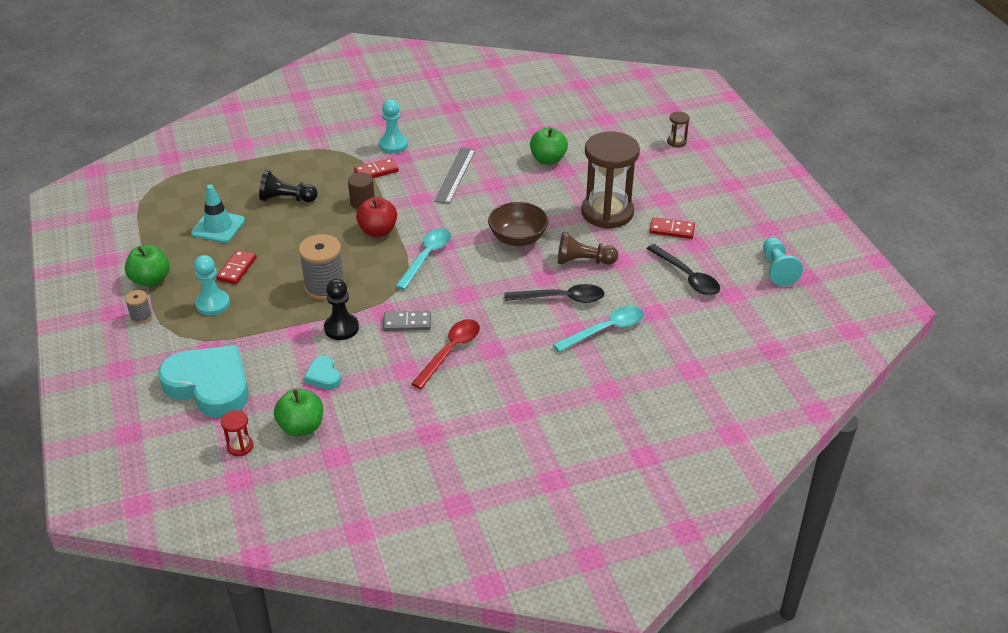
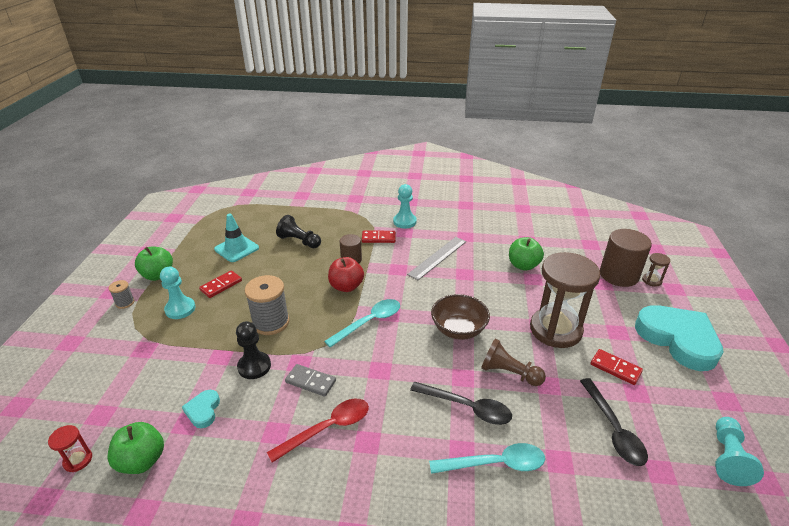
camera: 25 degrees right, 5 degrees down
(209, 385) = (113, 383): turquoise heart -> turquoise heart (678, 339)
(644, 144) = (618, 275): none -> brown cylinder

